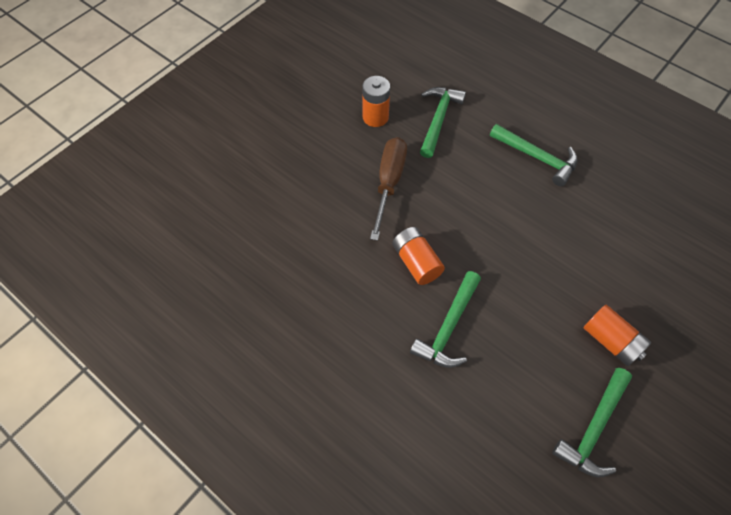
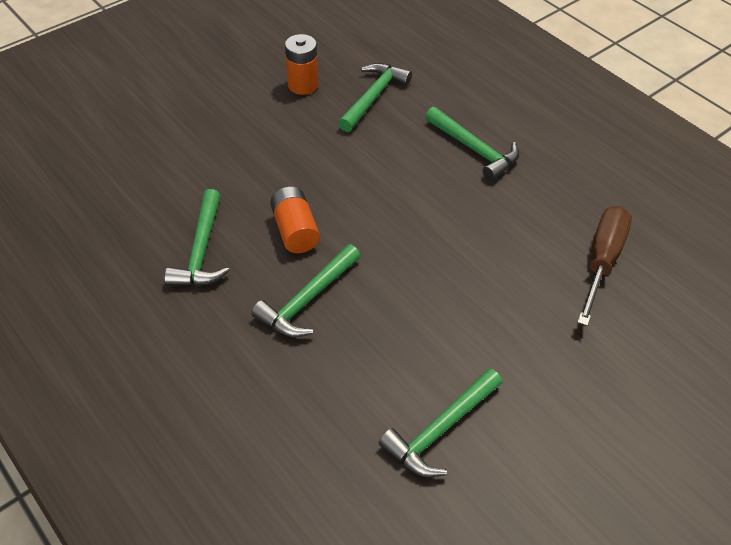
camera: 10 degrees right, 10 degrees down
(344, 296) = (201, 250): none -> green hammer
(389, 183) = (293, 150): brown screwdriver -> brown screwdriver (602, 261)
(611, 341) = (494, 345): orange battery -> none

